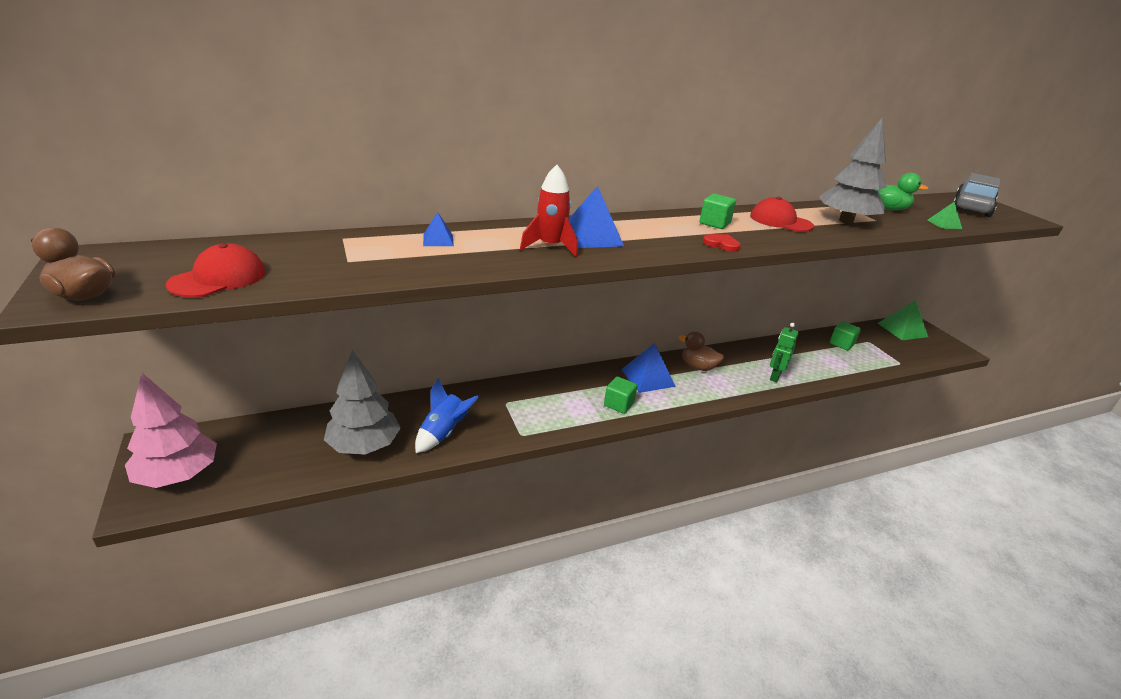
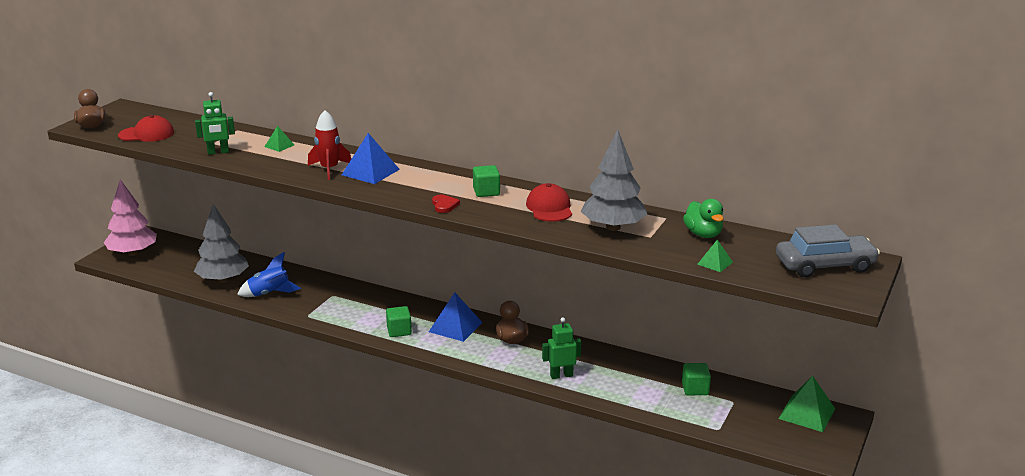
camera: 50 degrees right, 5 degrees down
(383, 268) = (218, 152): none -> green robot
(438, 240) = (279, 146): blue pyramid -> green pyramid

